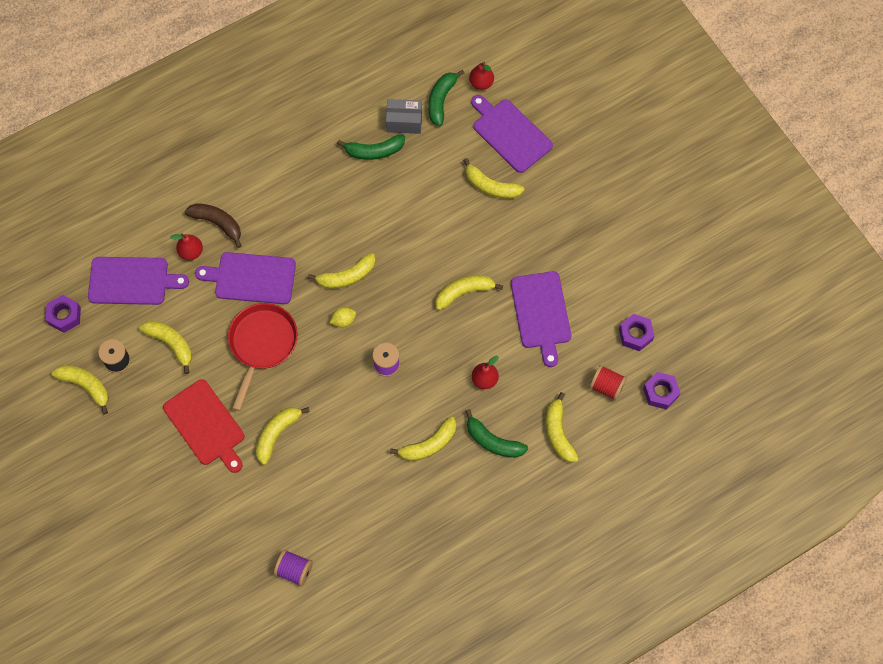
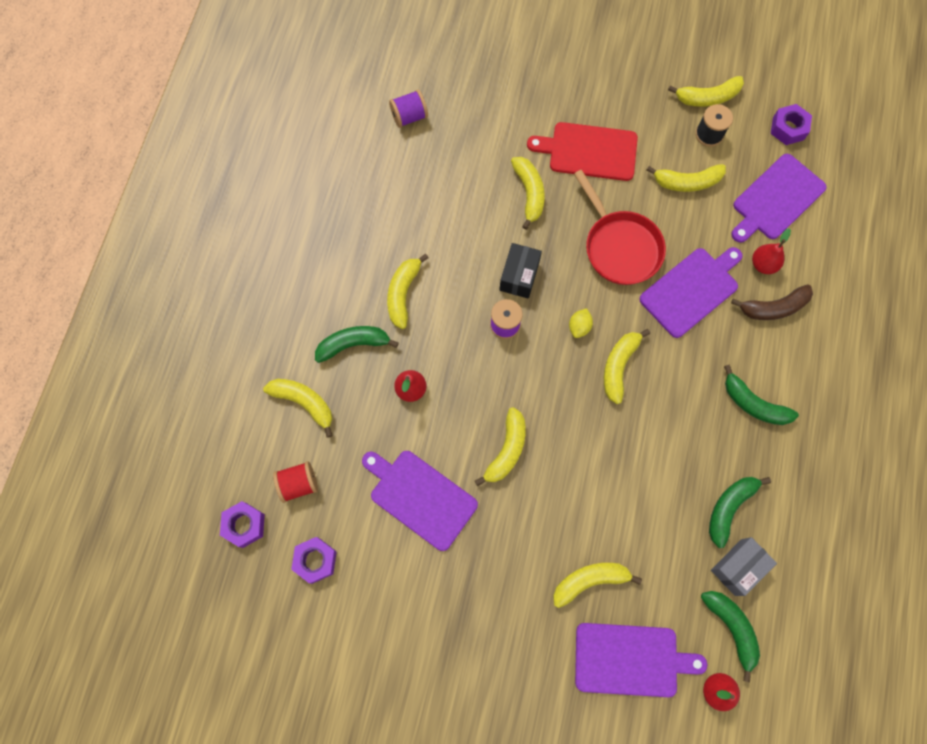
camera: 135 degrees right, 5 degrees up
(295, 186) = (753, 404): none -> green banana
(344, 386) = (519, 276): none -> black box

